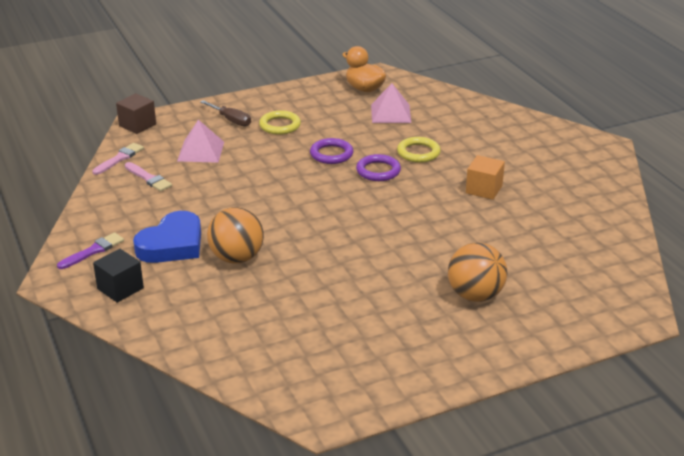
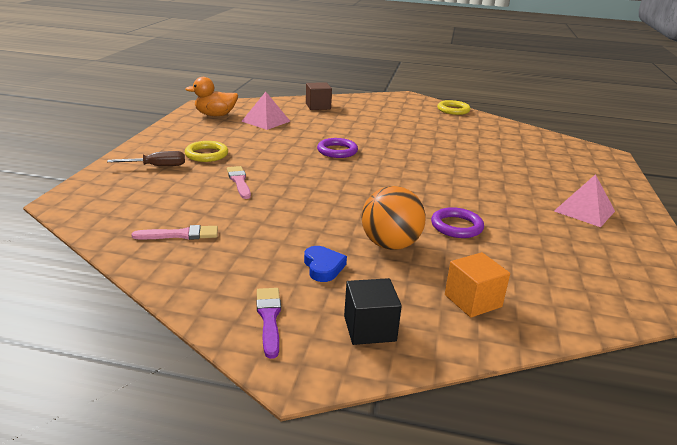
camera: 55 degrees left, 5 degrees down
(119, 158) = (111, 235): pink brush -> pink brush (239, 181)
(137, 125) = (69, 204): brown cube -> brown cube (318, 106)
(172, 244) = (323, 267): blue heart -> blue heart, size x0.54
(200, 151) = (181, 195): pink pyramid -> pink pyramid (584, 211)
(331, 154) = (286, 155): purple ring -> purple ring (456, 226)
(418, 153) = (334, 133): yellow ring -> yellow ring (453, 110)
(475, 295) = (543, 183): orange ball -> none
(484, 189) = (411, 135): orange cube -> orange cube (473, 301)

